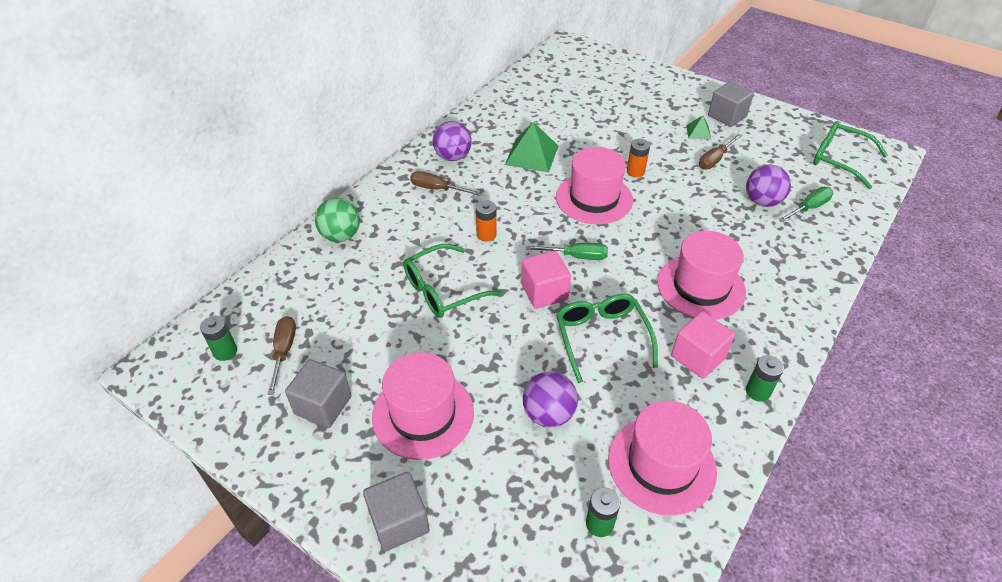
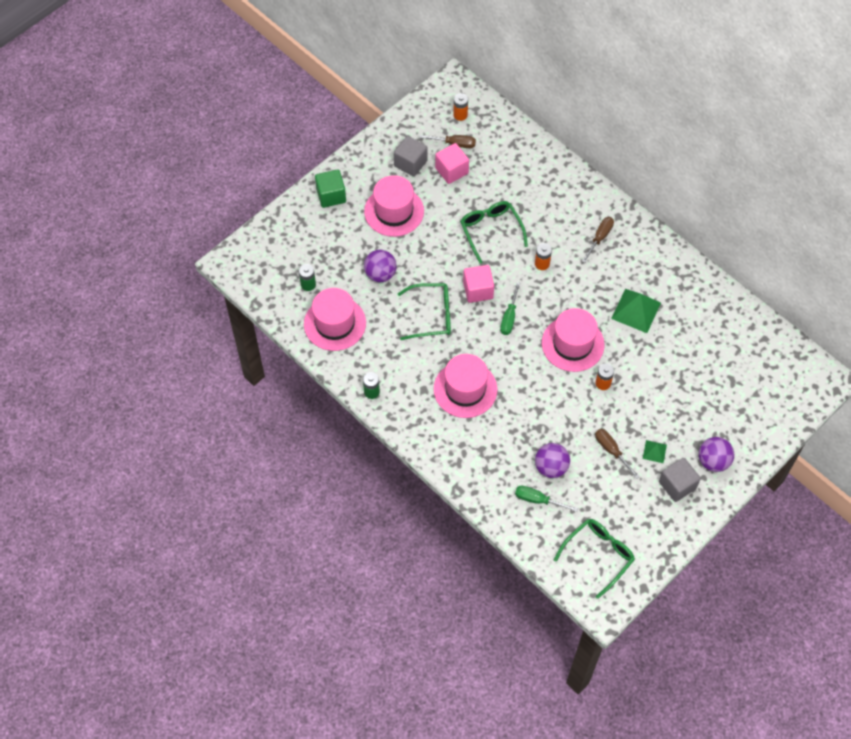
camera: 100 degrees right, 15 degrees up
(225, 351) = (460, 115): green battery -> orange battery
(341, 236) = (555, 174): green ball -> none
(399, 521) = (331, 195): grey cube -> green cube
(453, 157) = (640, 253): purple ball -> purple ball (713, 461)
(698, 357) = (405, 367): pink cube -> pink cube (451, 170)
(808, 208) = (538, 500): green screwdriver -> green screwdriver turned 135 degrees clockwise

